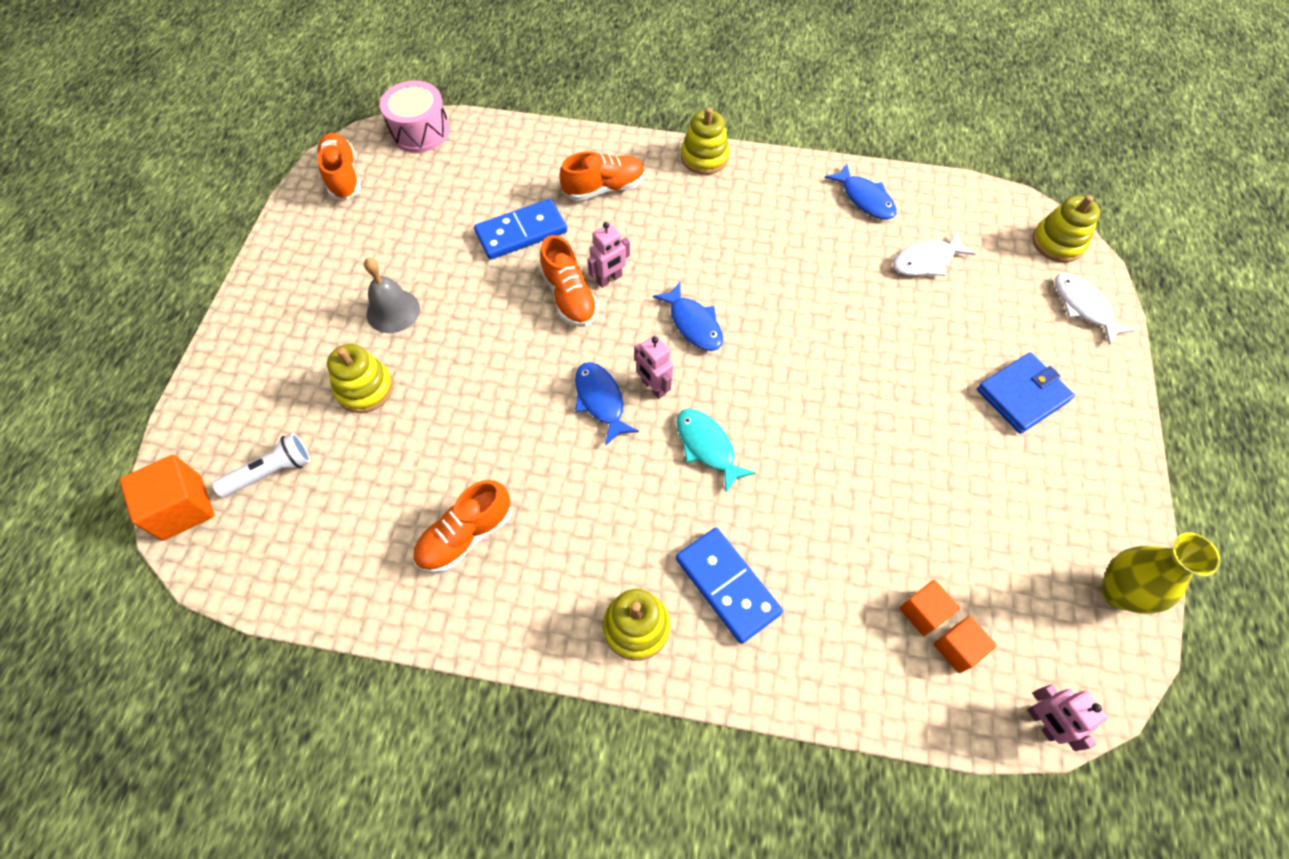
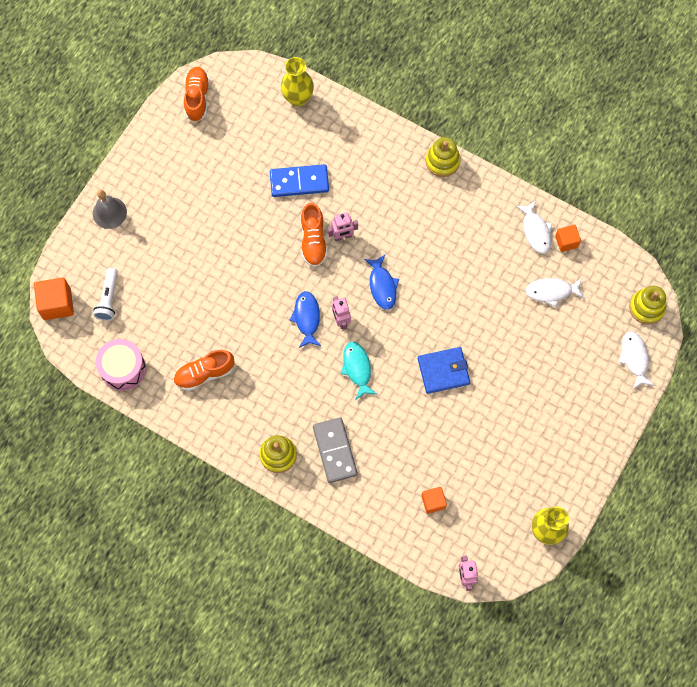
camera: 20 degrees right, 10 degrees up
(271, 472) = (108, 299): white flashlight -> white flashlight turned 105 degrees clockwise
(365, 388) = (173, 263): yellow stacking toy -> none
(393, 311) = (203, 214): grey bell -> grey bell (109, 212)
(420, 131) = (258, 75): pink drum -> pink drum (123, 369)
(483, 141) = (298, 98): none -> yellow vase
(604, 188) = (365, 165): orange shoe -> none
(727, 585) = (335, 450): blue domino -> grey domino
(865, 199) = (535, 231): blue fish -> white fish
(957, 648) = (441, 526): orange cube -> orange cube (566, 241)
(1022, 395) = (560, 402): blue wallet -> blue wallet (443, 371)

